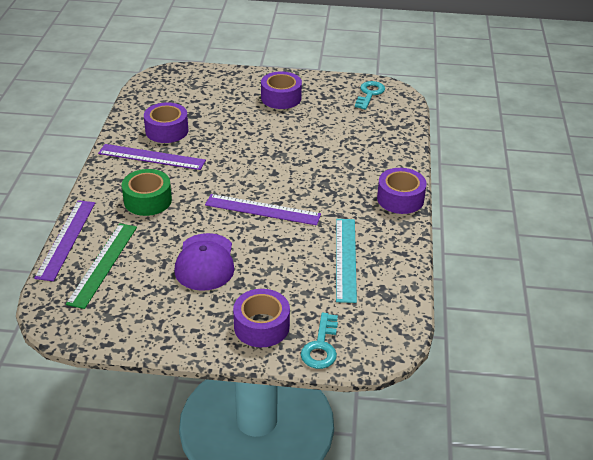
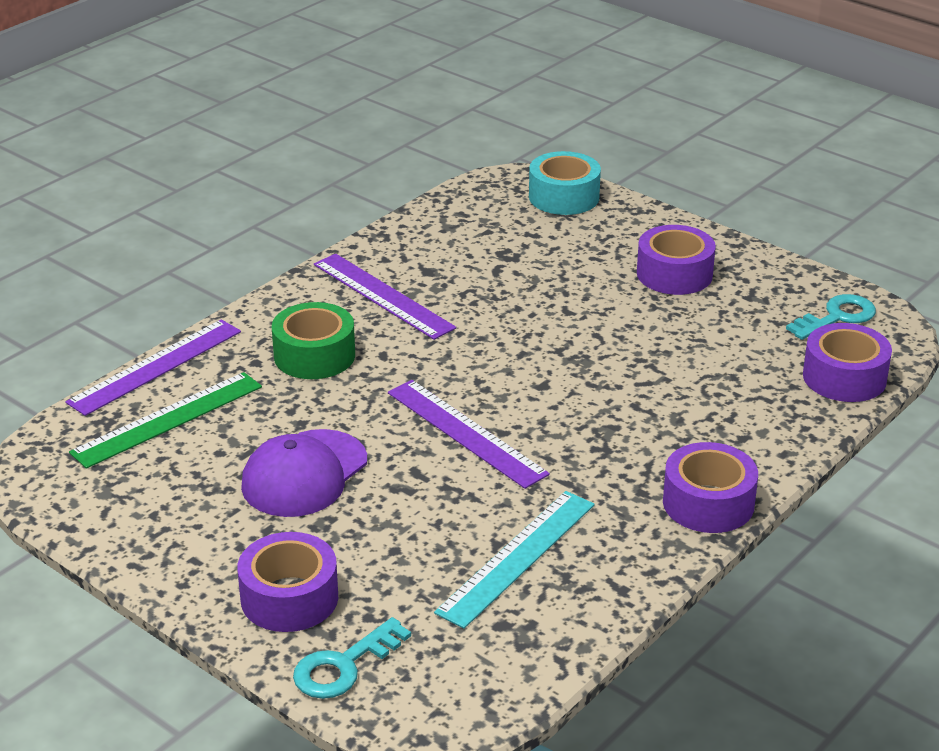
camera: 35 degrees right, 5 degrees down
(167, 130) = (443, 265): purple tape -> purple tape (844, 377)
(192, 77) = (564, 197): none -> turquoise tape

